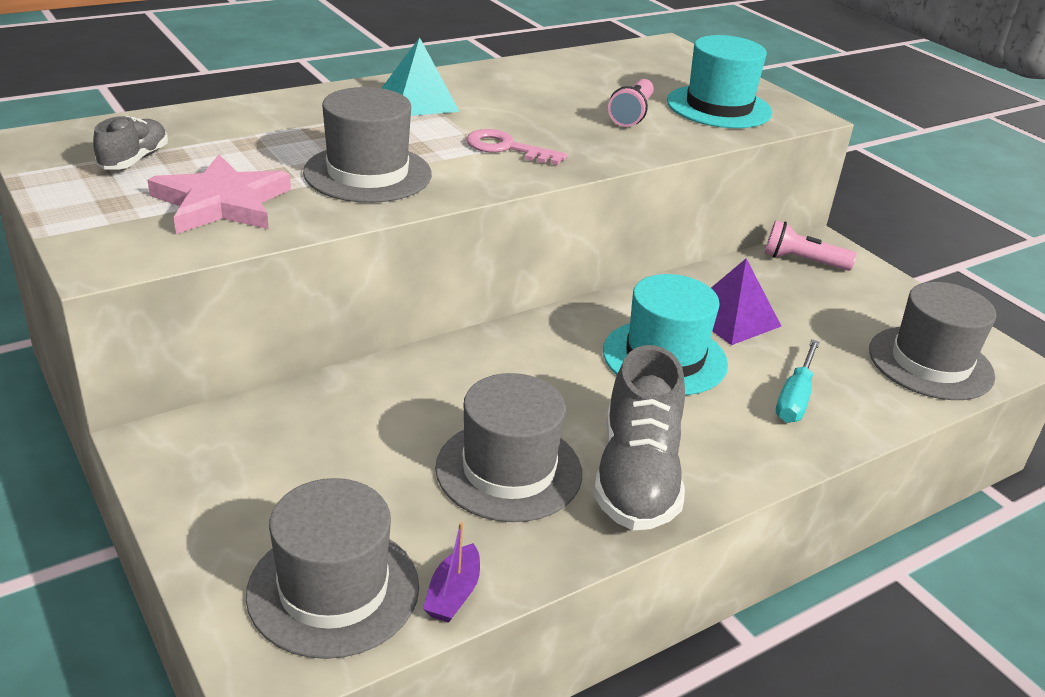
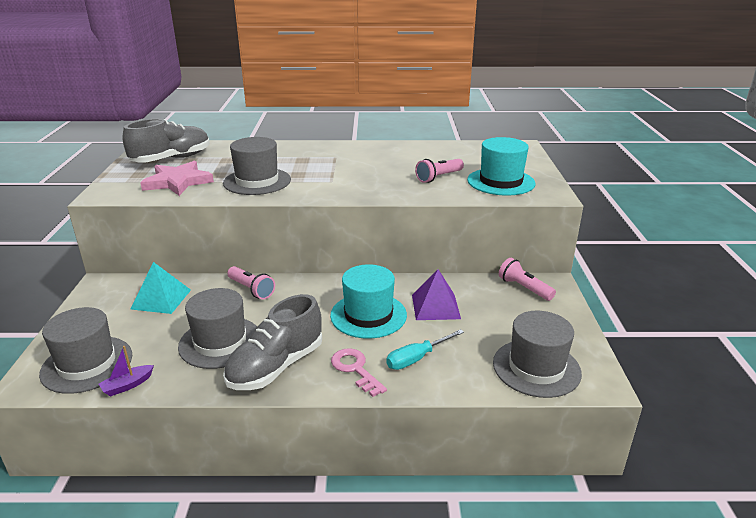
camera: 35 degrees right, 5 degrees down
(134, 160) = (172, 159): grey shoe -> grey shoe, size x1.84
(418, 101) = (332, 154): turquoise pyramid -> turquoise pyramid (161, 299)
(447, 371) = (251, 289): none -> pink flashlight
(507, 148) = (342, 182): pink key -> pink key (355, 369)

